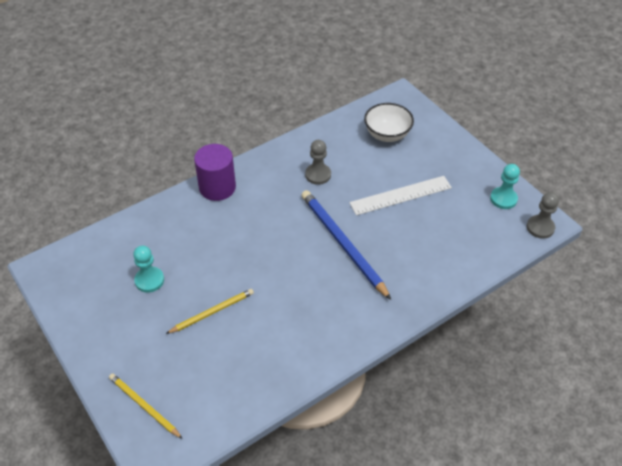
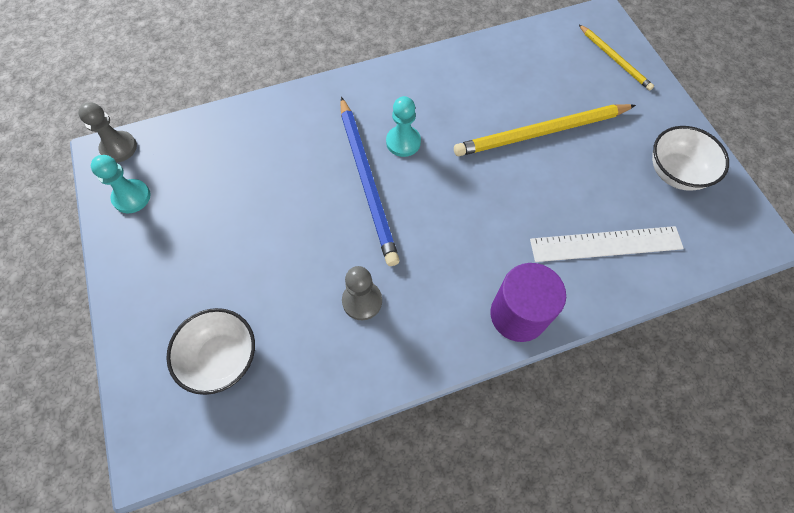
camera: 165 degrees left, 15 degrees up
(99, 302) = (675, 173): none -> white bowl
(149, 280) = (616, 187): turquoise pawn -> turquoise pawn (403, 142)
(212, 312) = (541, 132): yellow pencil -> yellow pencil, size x1.75
(400, 195) = (261, 236): white ruler -> white ruler (606, 244)

